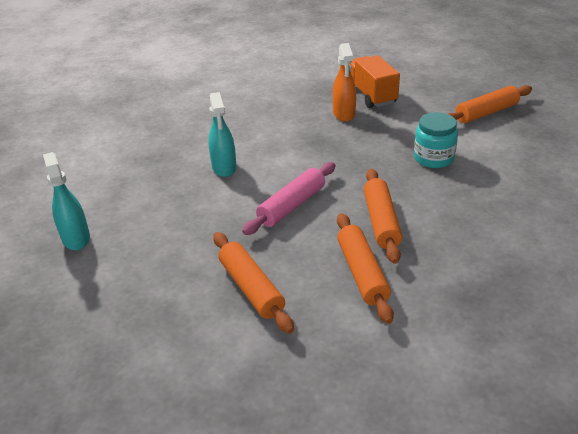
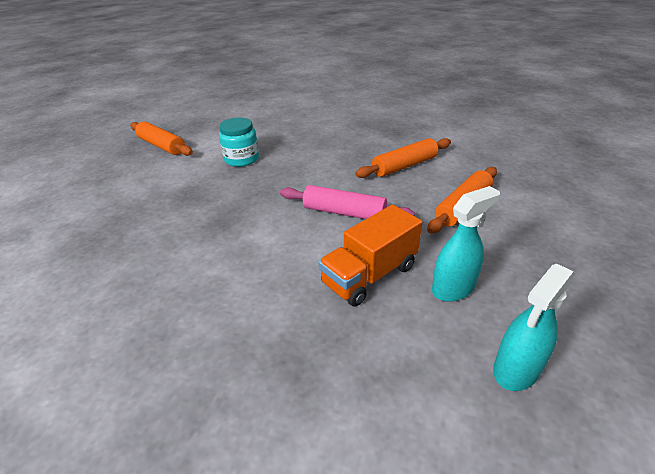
camera: 110 degrees left, 0 degrees up
(224, 168) = (296, 279): turquoise spray bottle -> turquoise spray bottle (453, 288)
(344, 114) = (158, 217): orange spray bottle -> none
(370, 95) = (112, 207): orange truck -> orange truck (369, 275)
(381, 221) = (341, 168): orange rolling pin -> none

